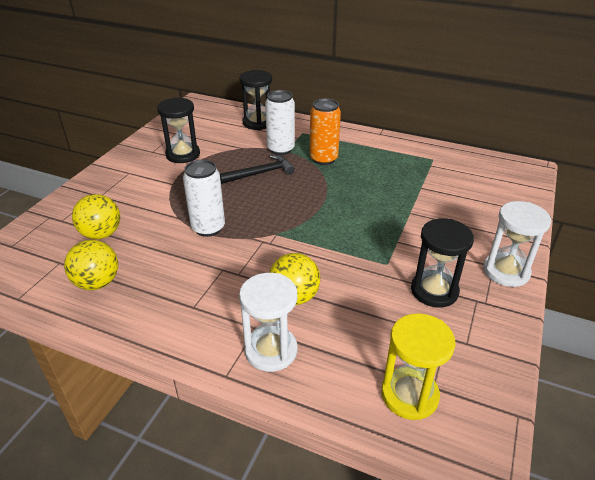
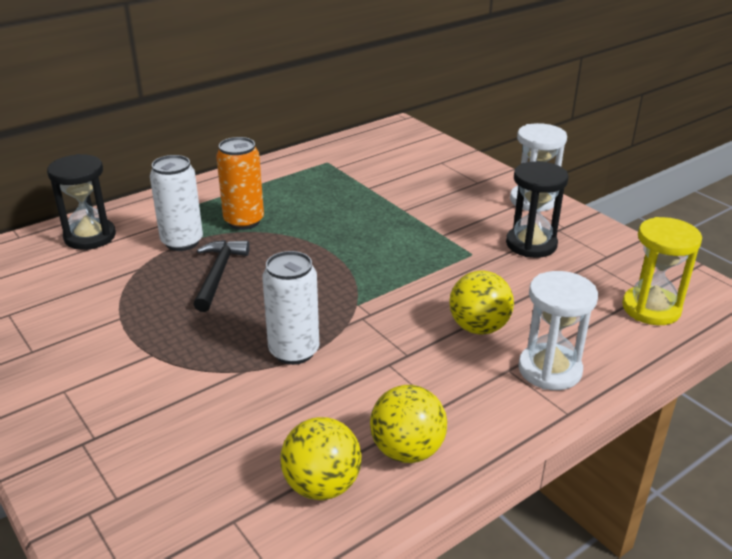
camera: 60 degrees left, 5 degrees down
(101, 234) = (205, 457): yellow ball -> yellow ball (407, 450)
(183, 154) = (84, 324): black hourglass -> none

